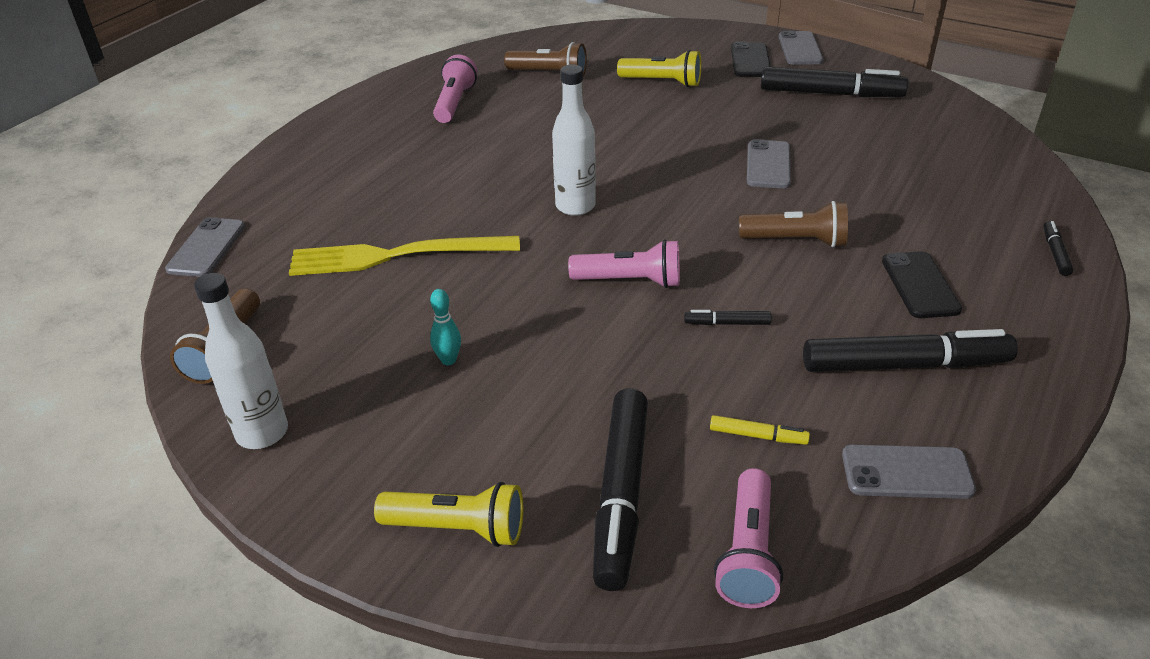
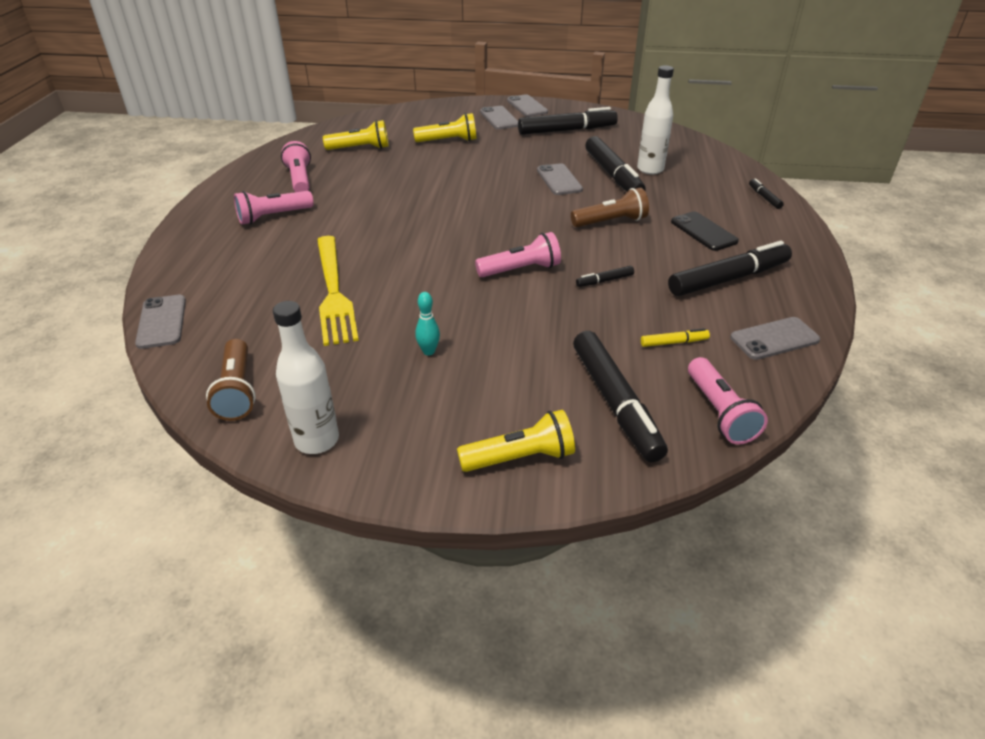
camera: 25 degrees left, 0 degrees up
(395, 145) = (273, 216): none -> pink flashlight
(397, 255) = (333, 291): yellow fork -> yellow fork turned 75 degrees counterclockwise
(549, 74) = (360, 148): brown flashlight -> yellow flashlight
(575, 206) = (446, 231): white bottle -> white bottle (650, 169)
(750, 60) = (499, 118): black phone -> grey phone
(848, 172) = (613, 175): none -> black marker

